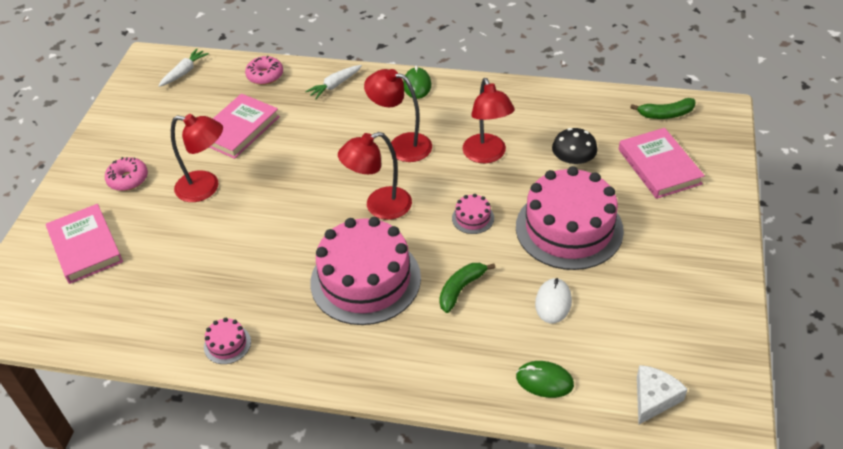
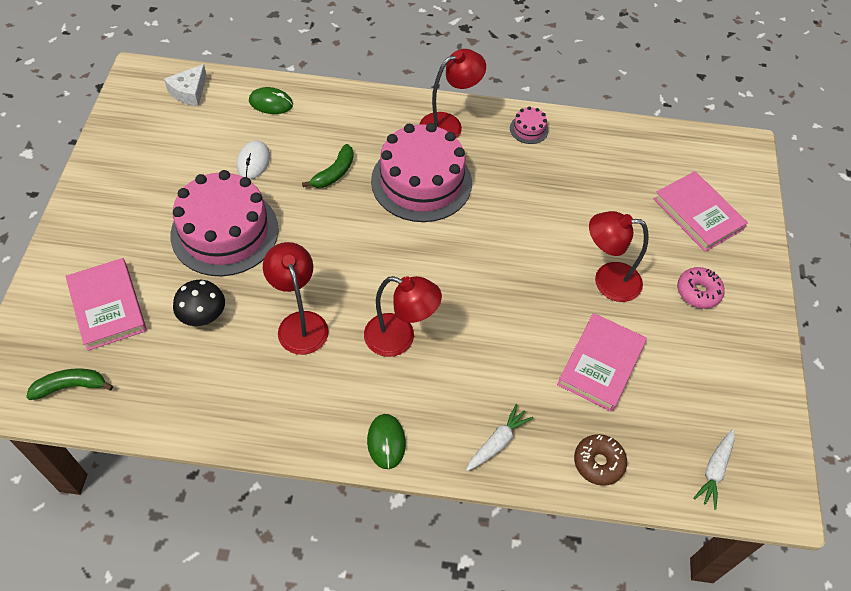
camera: 170 degrees right, 10 degrees up
(265, 76) = (598, 463): pink donut -> brown donut
(379, 207) = (417, 257): red lamp -> red lamp (448, 125)
(473, 218) = (320, 244): pink cake -> none

